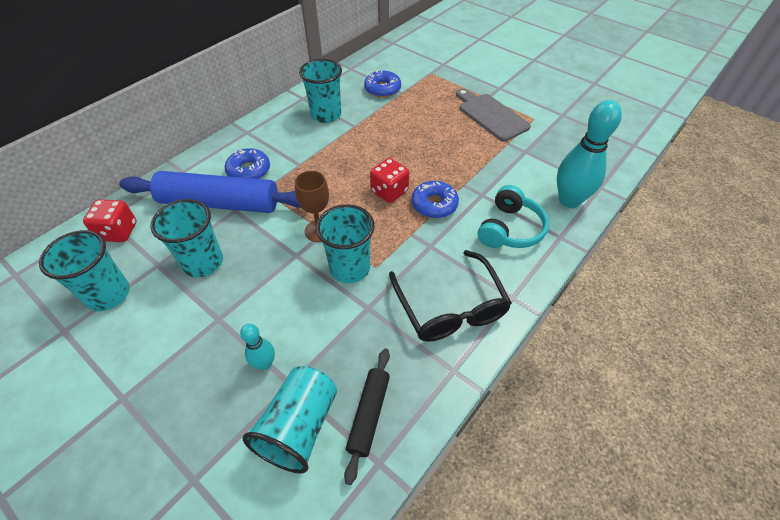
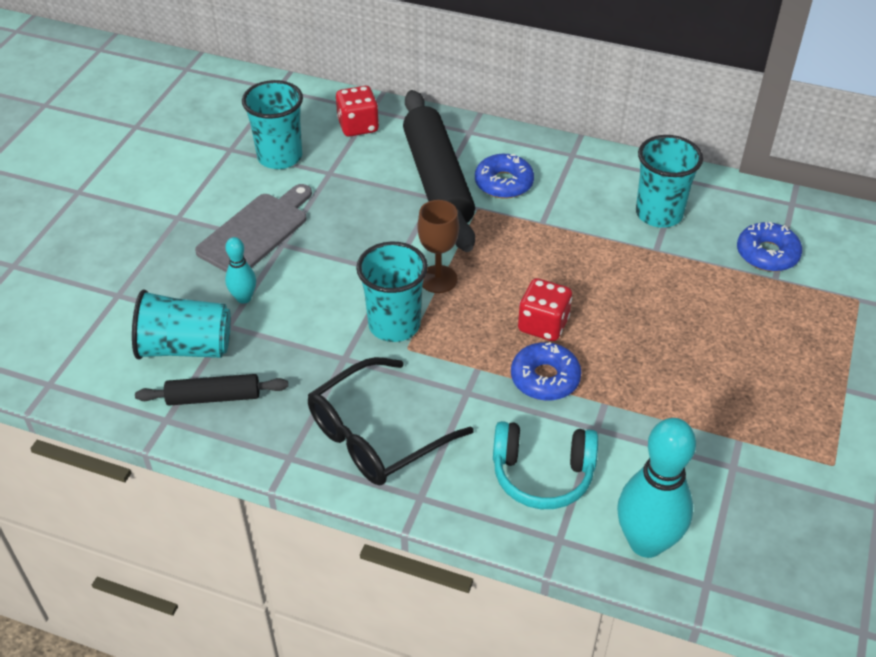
camera: 70 degrees right, 5 degrees down
(203, 262) = (347, 203): turquoise cup -> none
(219, 203) = (437, 181): blue rolling pin -> black rolling pin
(491, 115) = (798, 403): grey cutting board -> grey cutting board (256, 231)

